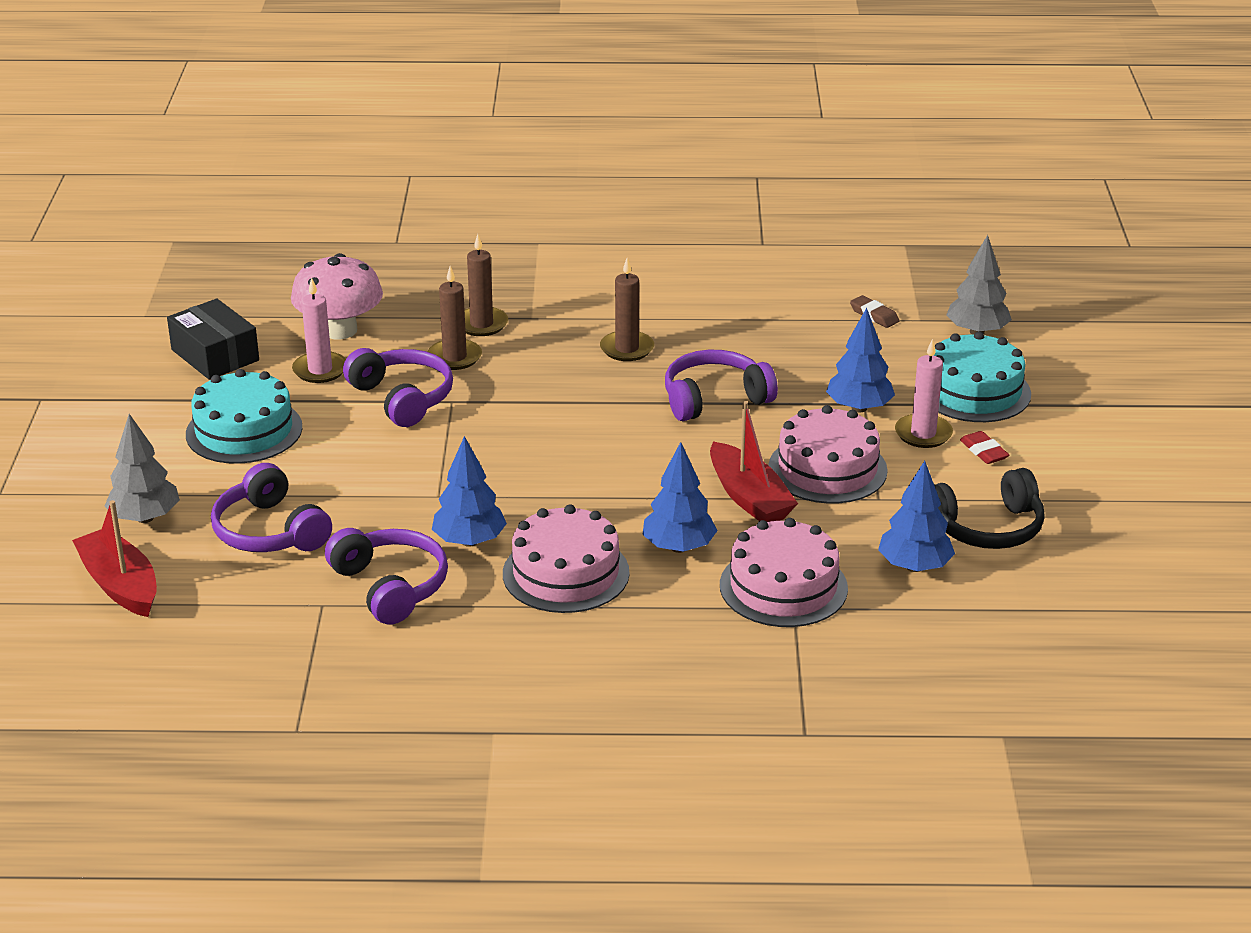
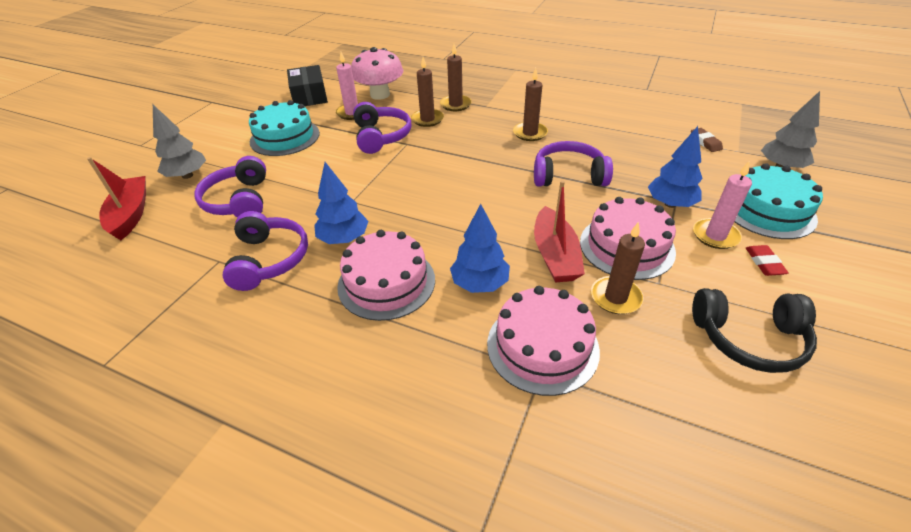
camera: 25 degrees right, 10 degrees up
(838, 524) = (615, 297): none -> brown candle
(914, 566) = (668, 361): blue tree -> none

